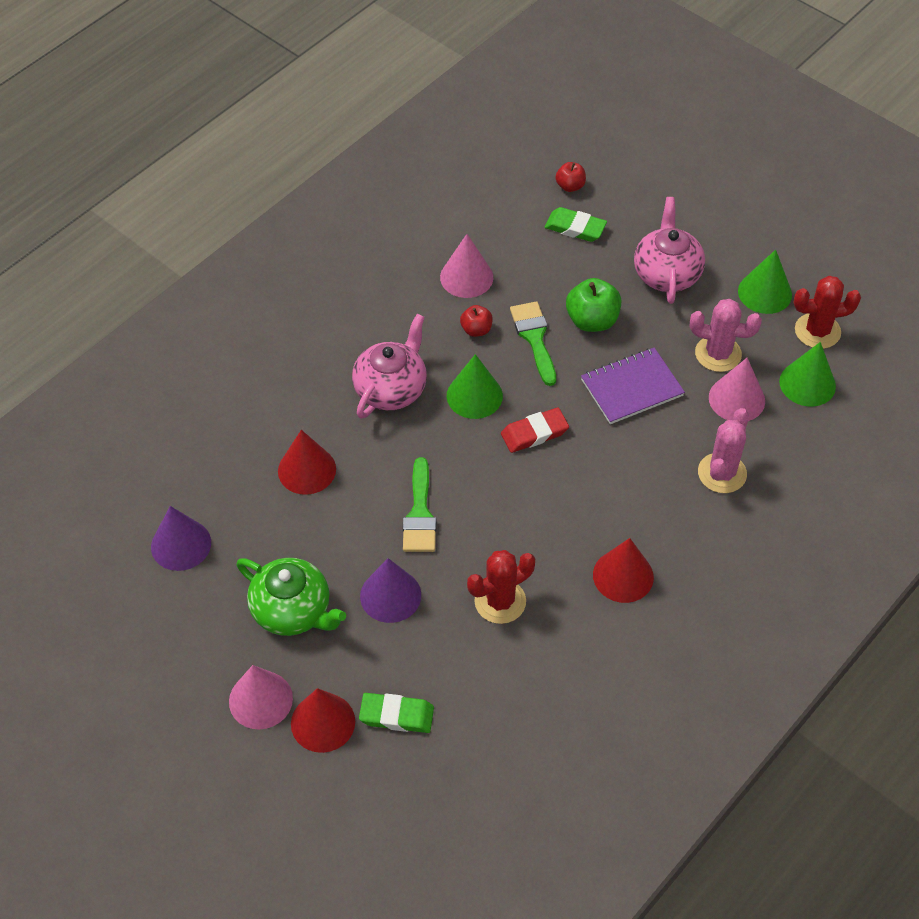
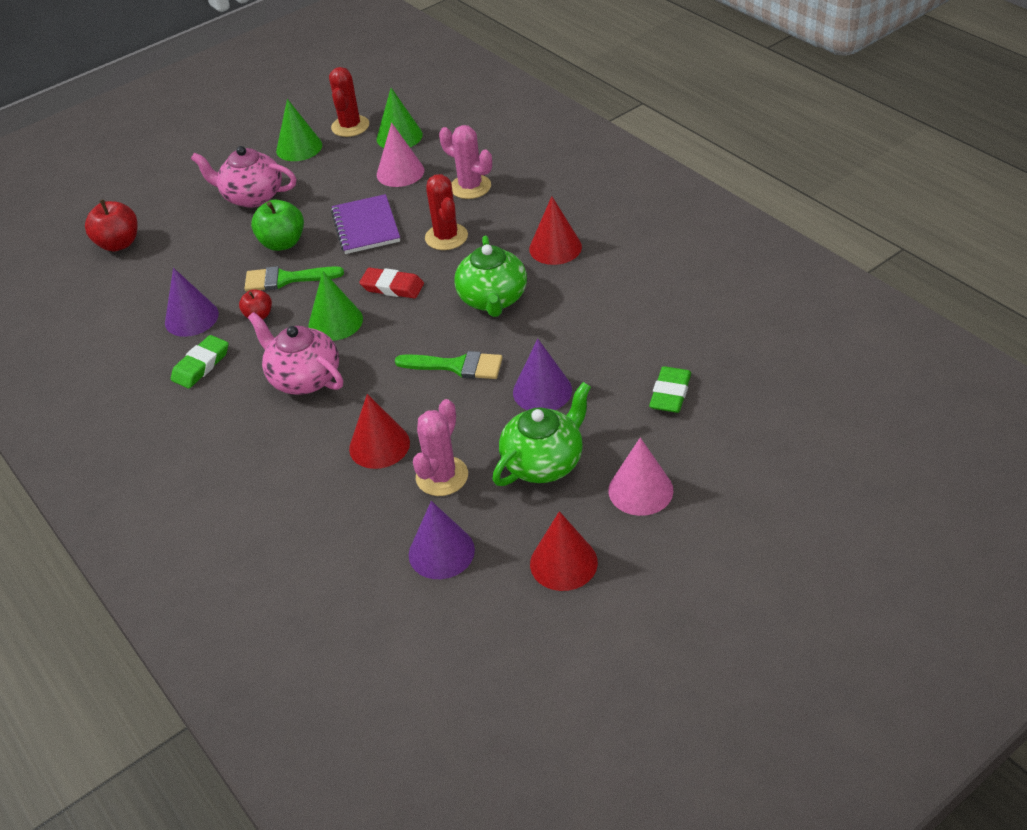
camera: 75 degrees left, 10 degrees down
(323, 722) = (671, 445): red cone -> red cone (563, 563)
(466, 277) = (191, 318): pink cone -> purple cone
(500, 601) = (564, 320): red cactus -> red cactus (446, 237)
(526, 528) = (493, 299): none -> green teapot
(534, 433) = (392, 287): red eraser -> red eraser turned 60 degrees counterclockwise
(570, 186) = (119, 244): red apple -> red apple, size x1.70
(575, 228) = (170, 244): green eraser -> green eraser (201, 365)
(718, 354) = (350, 177): pink cactus -> pink cactus (442, 476)

